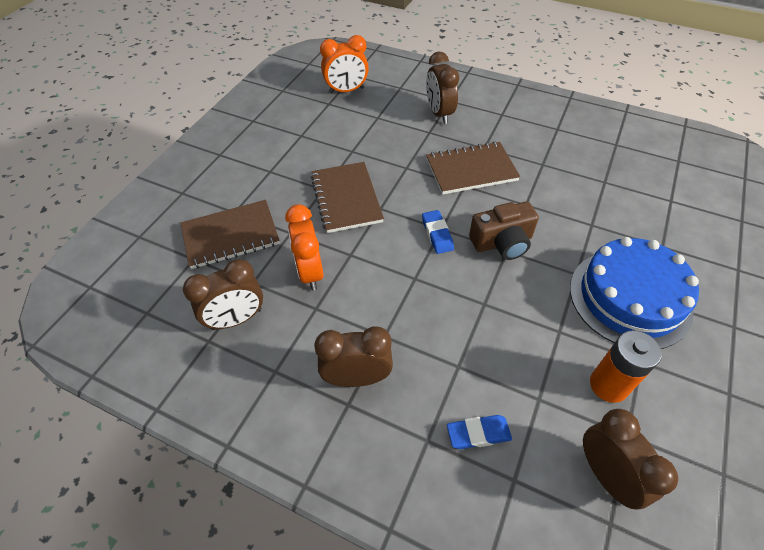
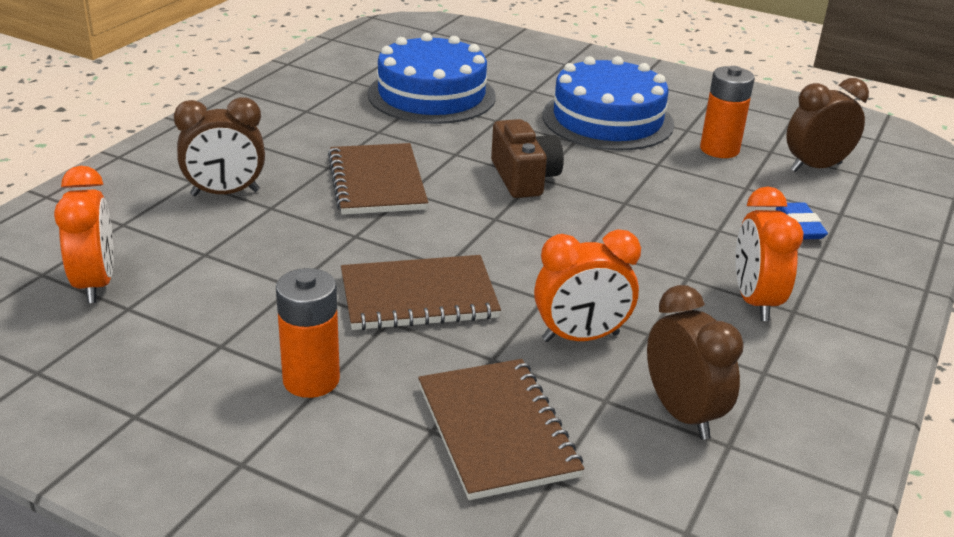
camera: 90 degrees left, 20 degrees down
(274, 167) = (311, 380): none -> orange battery
(357, 378) = (755, 301): brown clock -> orange clock
(437, 234) = (506, 222): blue eraser -> none
(615, 185) = (431, 95): none -> blue cake

